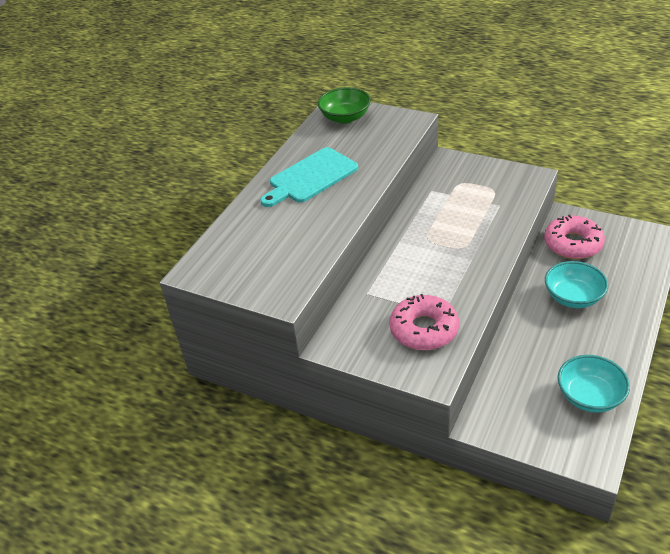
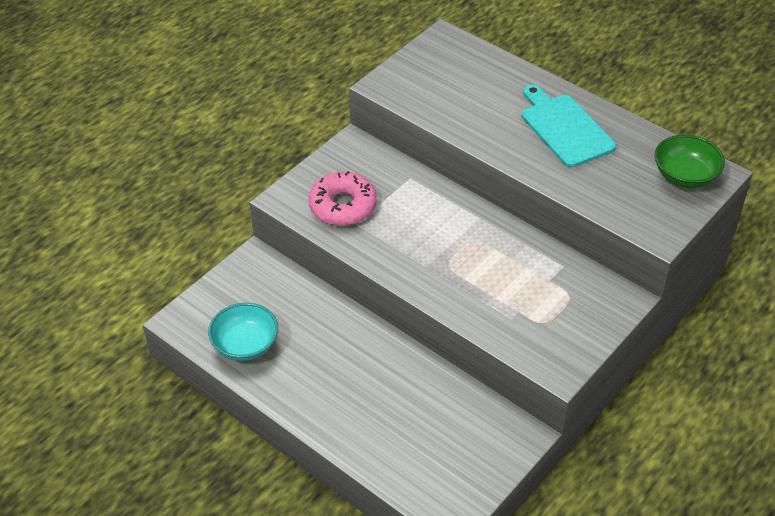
camera: 100 degrees right, 5 degrees up
(573, 244) = (468, 419): pink donut -> none
(573, 297) = (379, 384): turquoise bowl -> none

